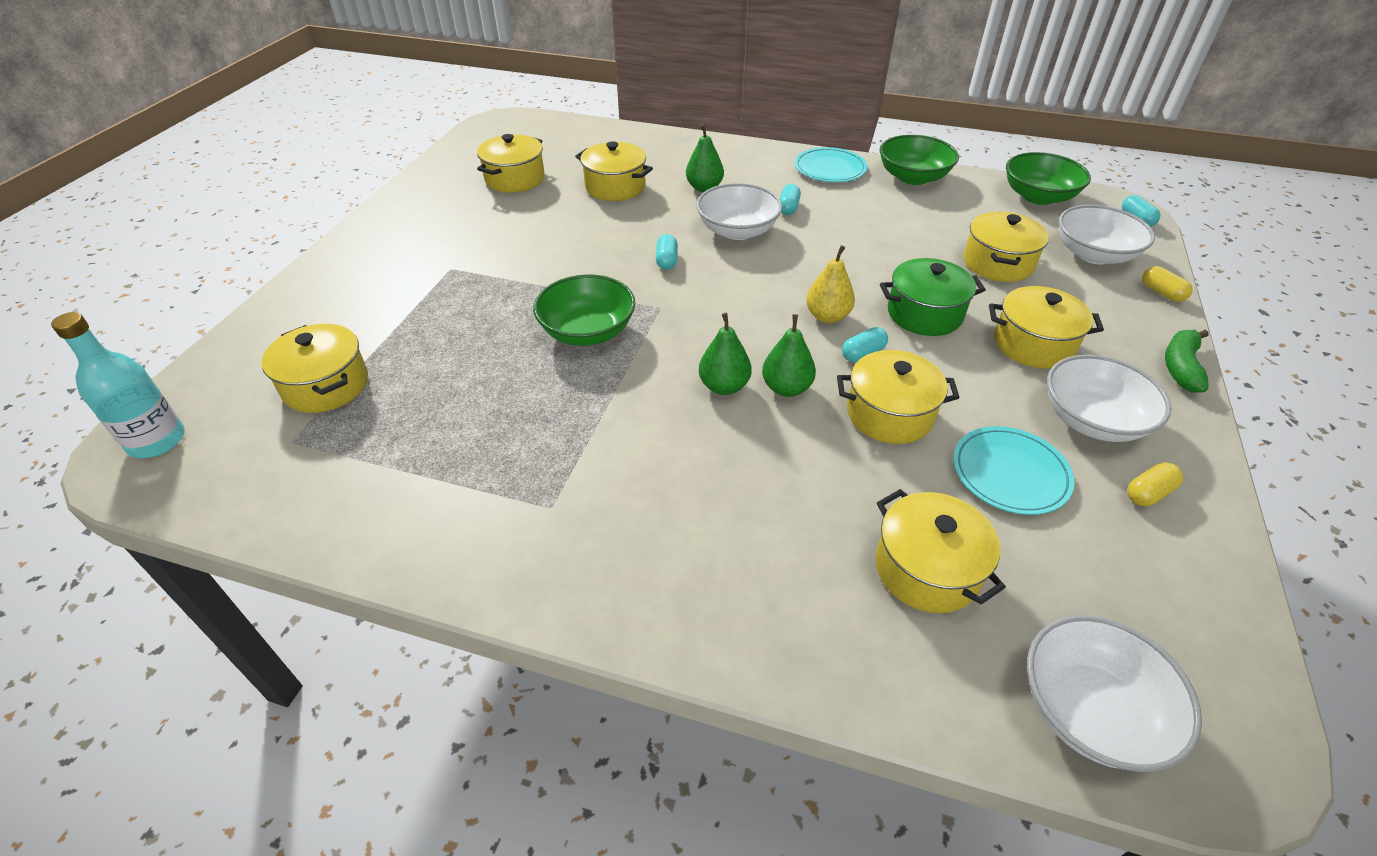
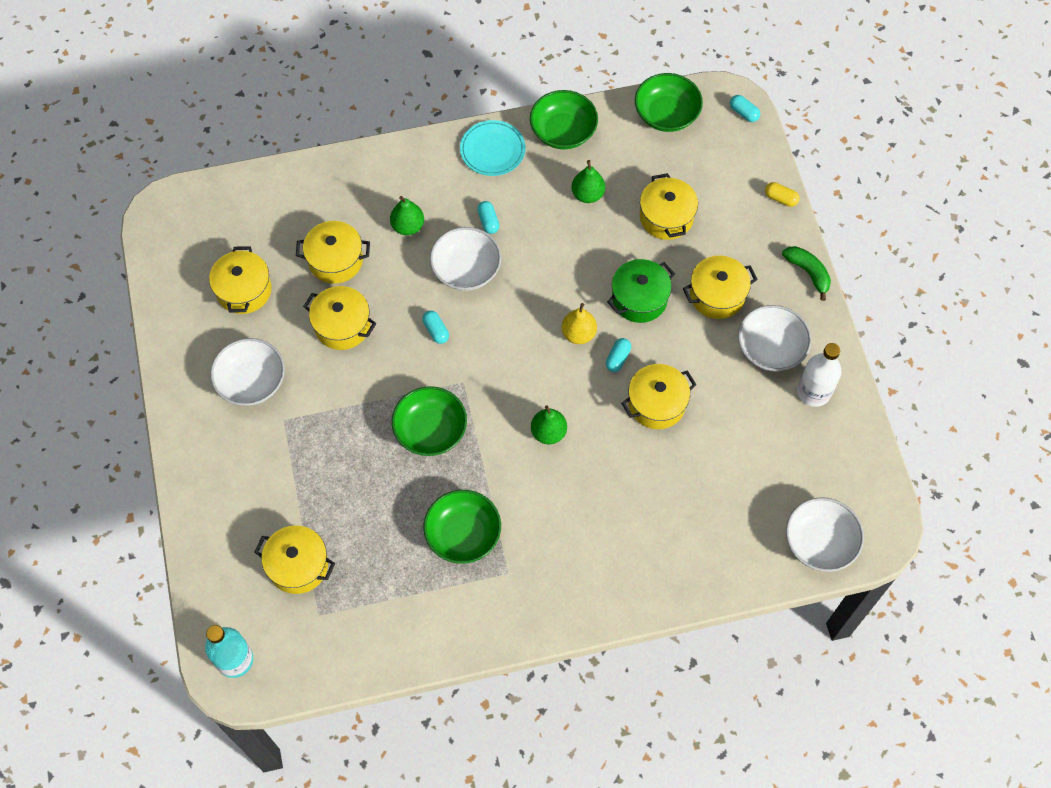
camera: 30 degrees left, 20 degrees up
(533, 439) = (463, 534): none -> green bowl
(786, 388) = (586, 414): green pear -> green pear (587, 194)
(927, 569) = (721, 504): yellow pot -> yellow pot (342, 326)
(1010, 473) = (739, 415): turquoise plate -> none
(1094, 254) = (726, 174): white bowl -> white bowl (251, 382)
(1148, 493) = (813, 392): yellow capsule -> white bottle
(1180, 367) = (808, 273): green banana -> green banana turned 150 degrees clockwise

